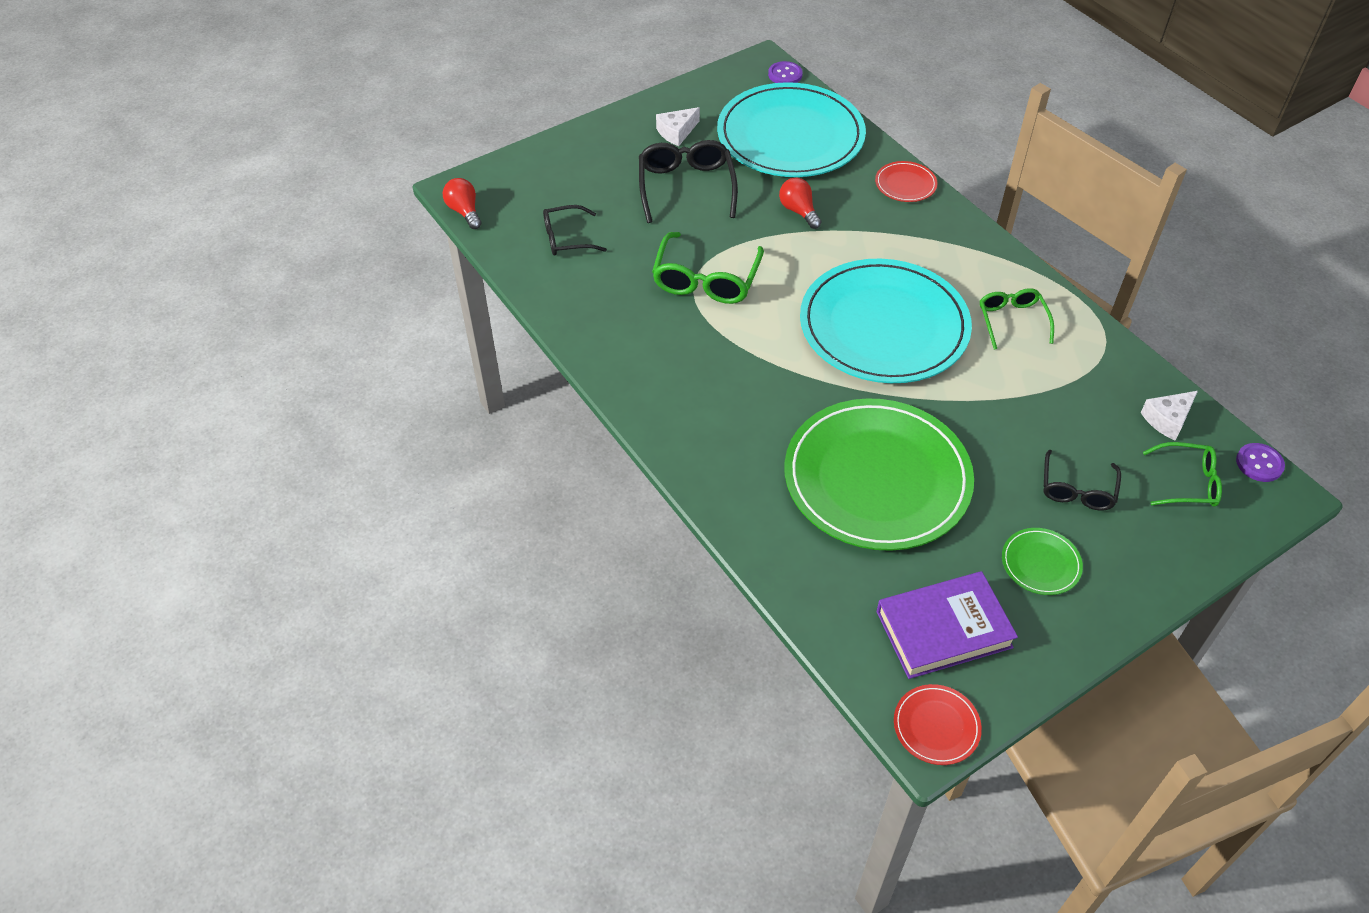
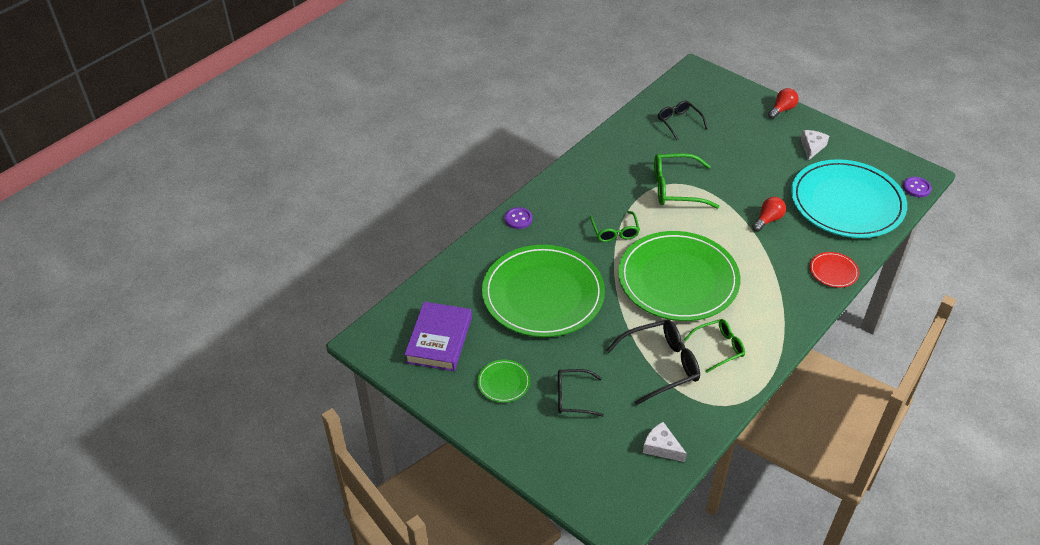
camera: 75 degrees right, 5 degrees down
(464, 211) = (678, 77): red light bulb -> red light bulb (782, 109)
(677, 132) = (812, 147): white cheese -> white cheese turned 75 degrees clockwise
(686, 187) = (758, 162): black glasses -> black glasses (661, 365)
(884, 326) = (678, 279): turquoise plate -> green plate
(936, 726) = (372, 344): red plate -> none
(944, 629) = (439, 340): purple book -> purple book turned 45 degrees clockwise
(1187, 482) = (604, 461): green glasses -> green glasses (615, 232)
(1259, 463) = (641, 507): purple button -> purple button (518, 219)

